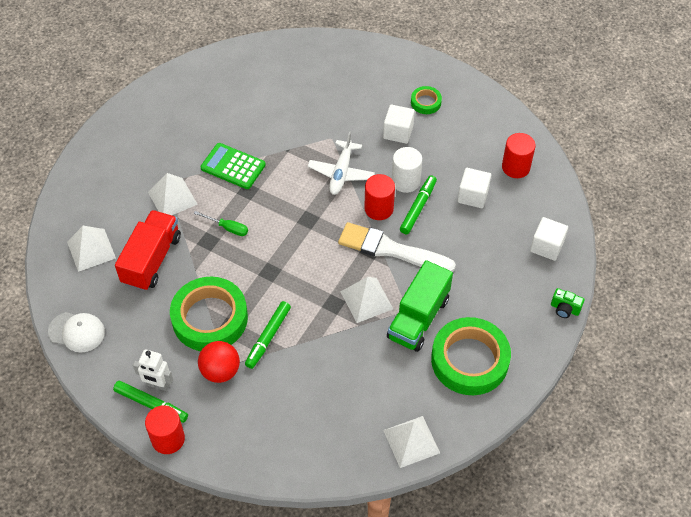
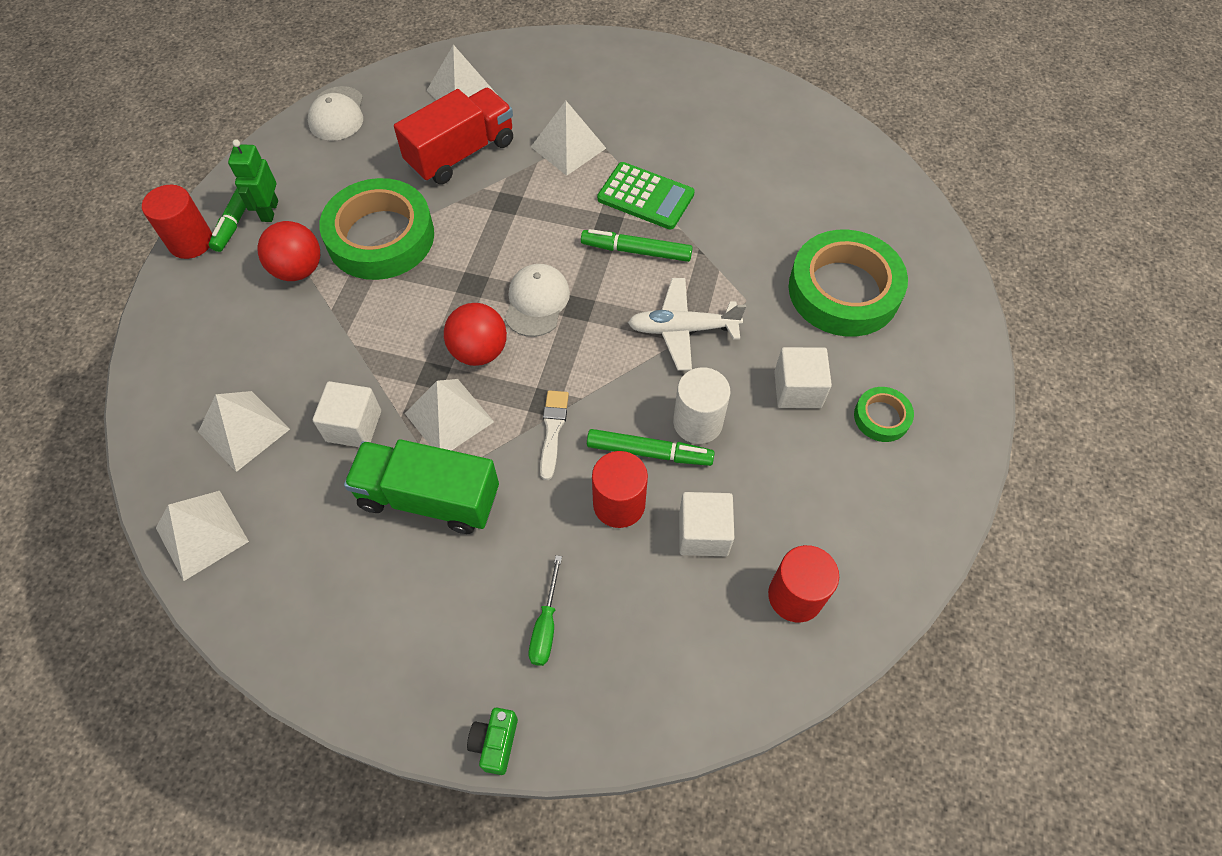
camera: 75 degrees right, 5 degrees up
(152, 260) = (461, 153): red truck -> red truck turned 45 degrees counterclockwise
(158, 385) = (269, 211): white robot -> green robot
(227, 228) = (535, 218): green screwdriver -> green screwdriver (546, 625)
(233, 166) = (645, 197): green calculator -> green calculator turned 105 degrees clockwise
(268, 337) = (360, 309): green marker -> green marker (636, 251)
(296, 240) = (536, 302): none -> white cap
(323, 277) = (479, 351): none -> red ball
(342, 413) = (244, 430): none -> white pyramid
(379, 208) = (629, 396): red cylinder -> red cylinder (619, 504)
(390, 249) = (553, 430): white brush -> white brush, size x0.50
(469, 360) = (360, 593): green tape -> green tape (843, 290)
(546, 246) = (629, 685): white cube -> white cube (354, 426)

